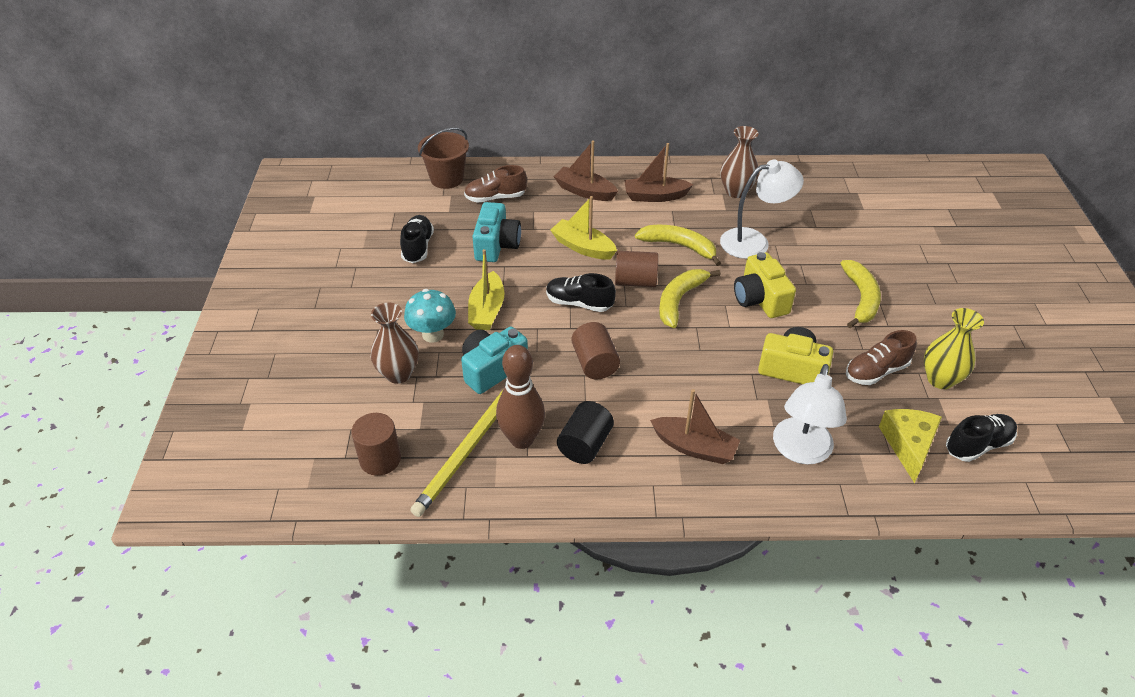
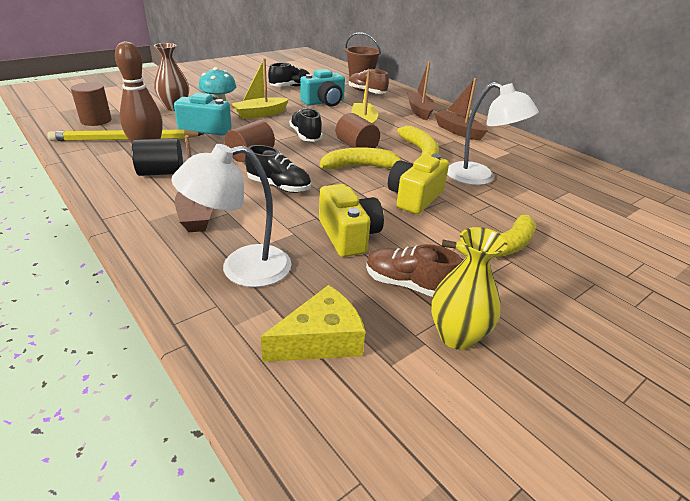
camera: 50 degrees right, 10 degrees down
(736, 191) = (523, 156): brown vase -> none
(977, 445) = (381, 403): black shoe -> black shoe (279, 186)

